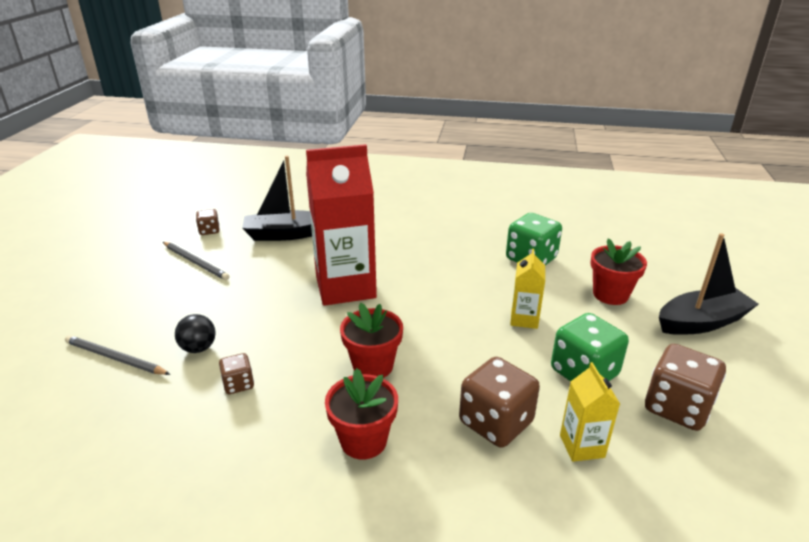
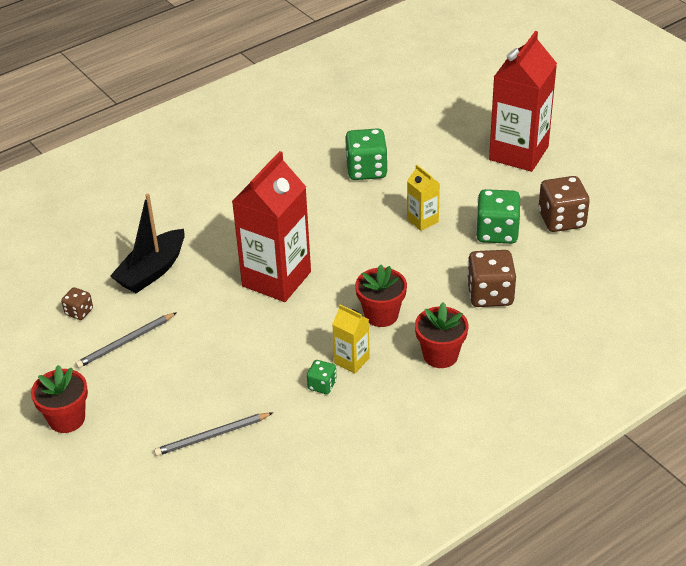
camera: 45 degrees left, 10 degrees up
(195, 262) = (125, 342): grey pencil -> grey pencil turned 150 degrees clockwise
(198, 348) = (255, 388): black ball -> none
(238, 384) = (322, 385): brown dice -> green dice
(582, 446) = (543, 275): yellow carton -> yellow carton (352, 360)
(610, 294) = (449, 166): red flower pot -> red flower pot (67, 419)
(701, 322) = (518, 153): black boat -> red carton

